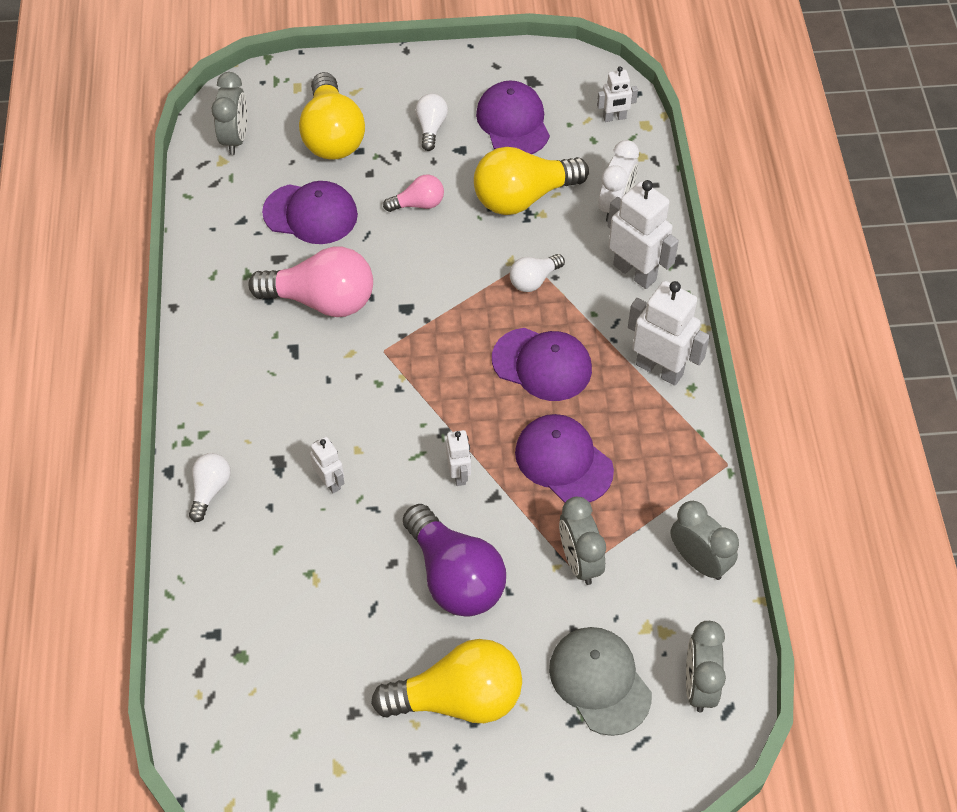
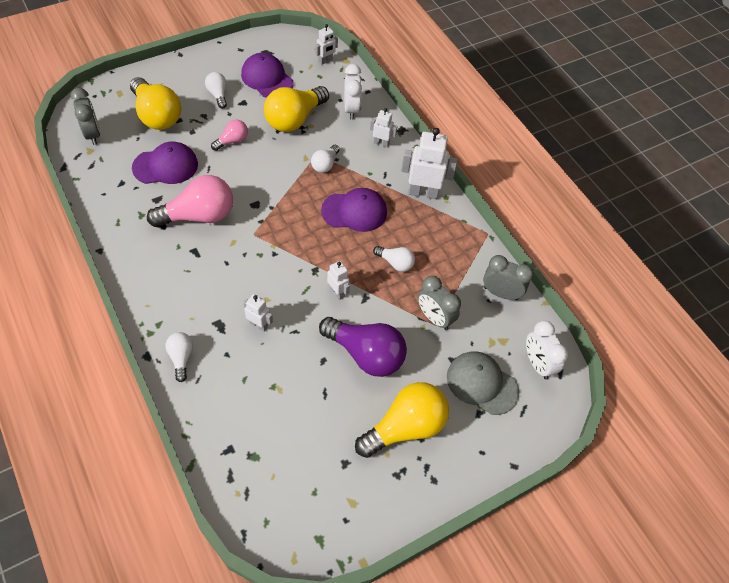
camera: 30 degrees left, 0 degrees up
(563, 461) = (395, 263): purple cap -> white light bulb
(635, 272) = (381, 143): white robot -> white robot, size x0.54
(699, 684) = (537, 363): grey clock -> white clock

